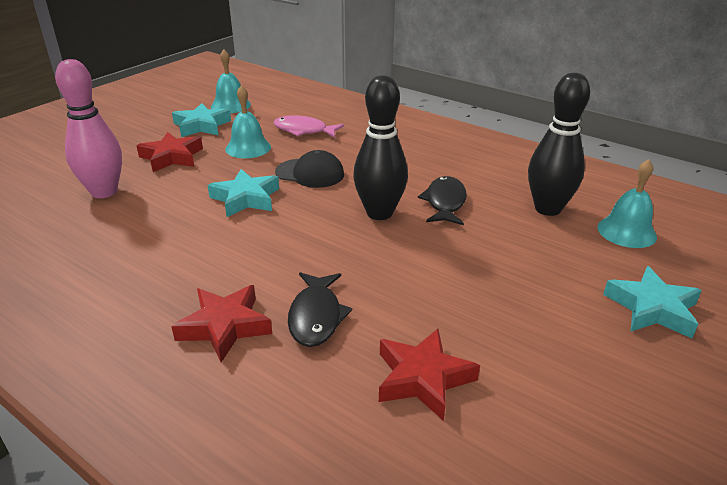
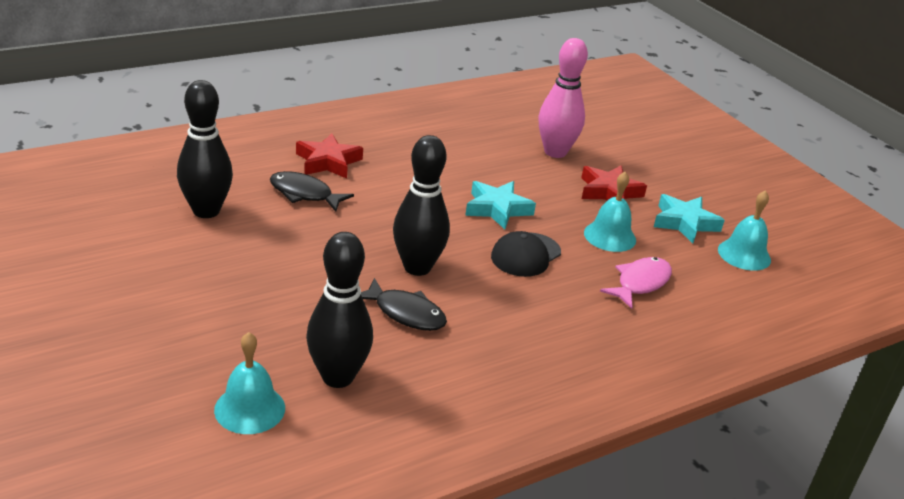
camera: 110 degrees right, 0 degrees up
(423, 378) = (206, 211): red star -> black bowling pin
(652, 308) = (146, 346): turquoise star -> none

